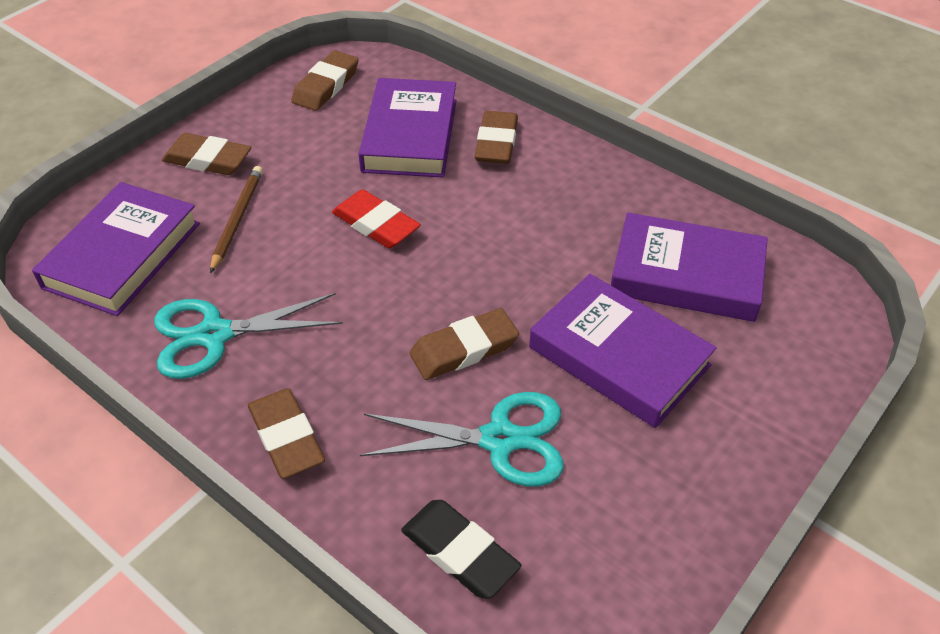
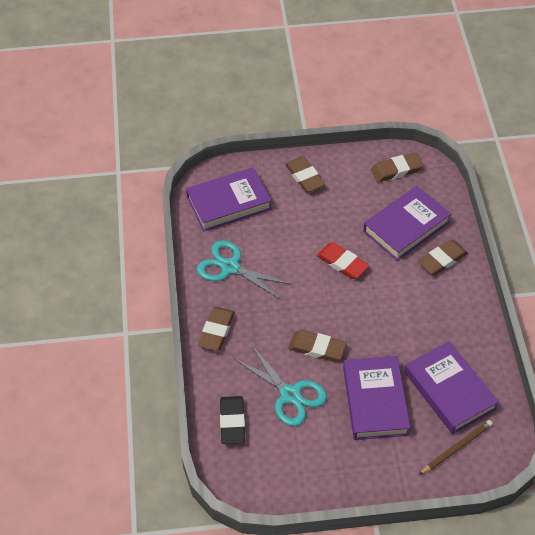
camera: 45 degrees right, 5 degrees up
(237, 219) = (288, 218): brown pencil -> brown pencil (456, 448)
(376, 224) = (342, 263): red eraser -> red eraser turned 45 degrees counterclockwise

